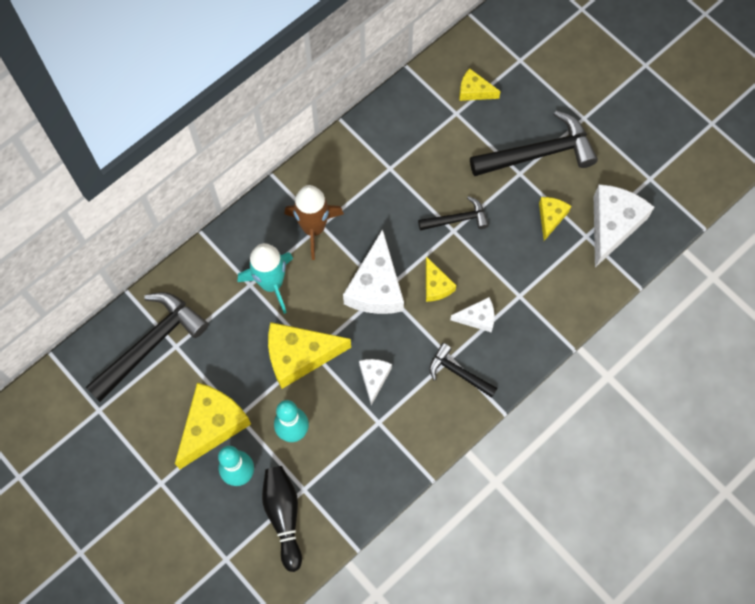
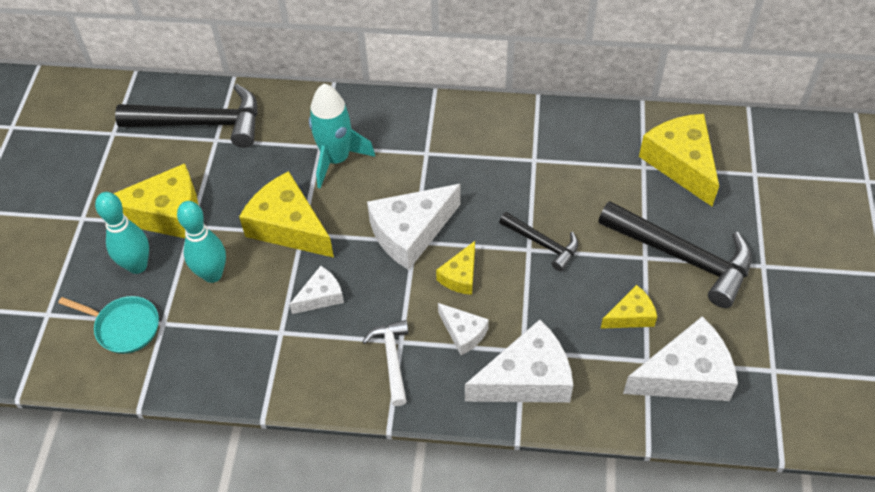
camera: 50 degrees right, 15 degrees down
(284, 516) = (124, 327): black bowling pin -> turquoise pan
(313, 228) = (417, 150): brown rocket -> none
(458, 373) = (392, 359): black hammer -> white hammer
(474, 91) = (681, 163): yellow cheese -> yellow cheese, size x1.87
(539, 309) = (527, 378): none -> white cheese

